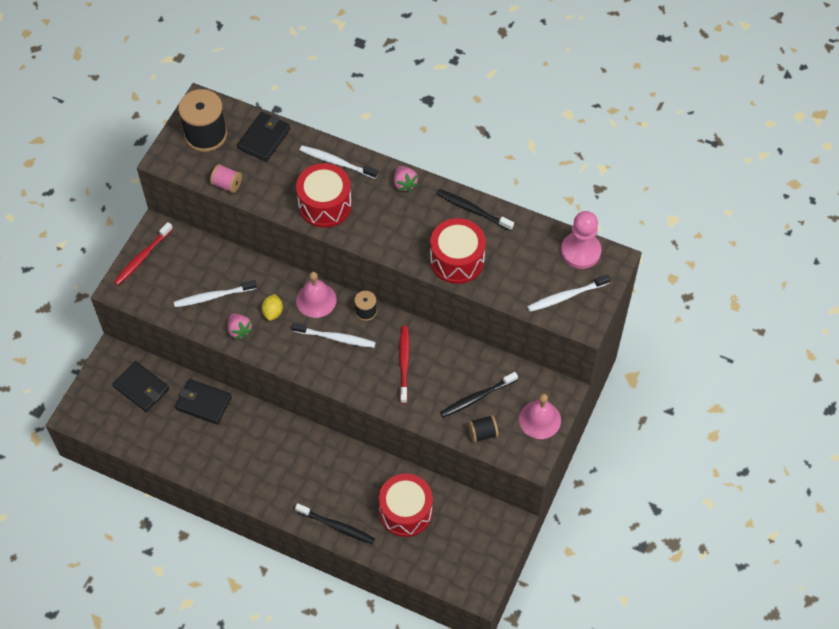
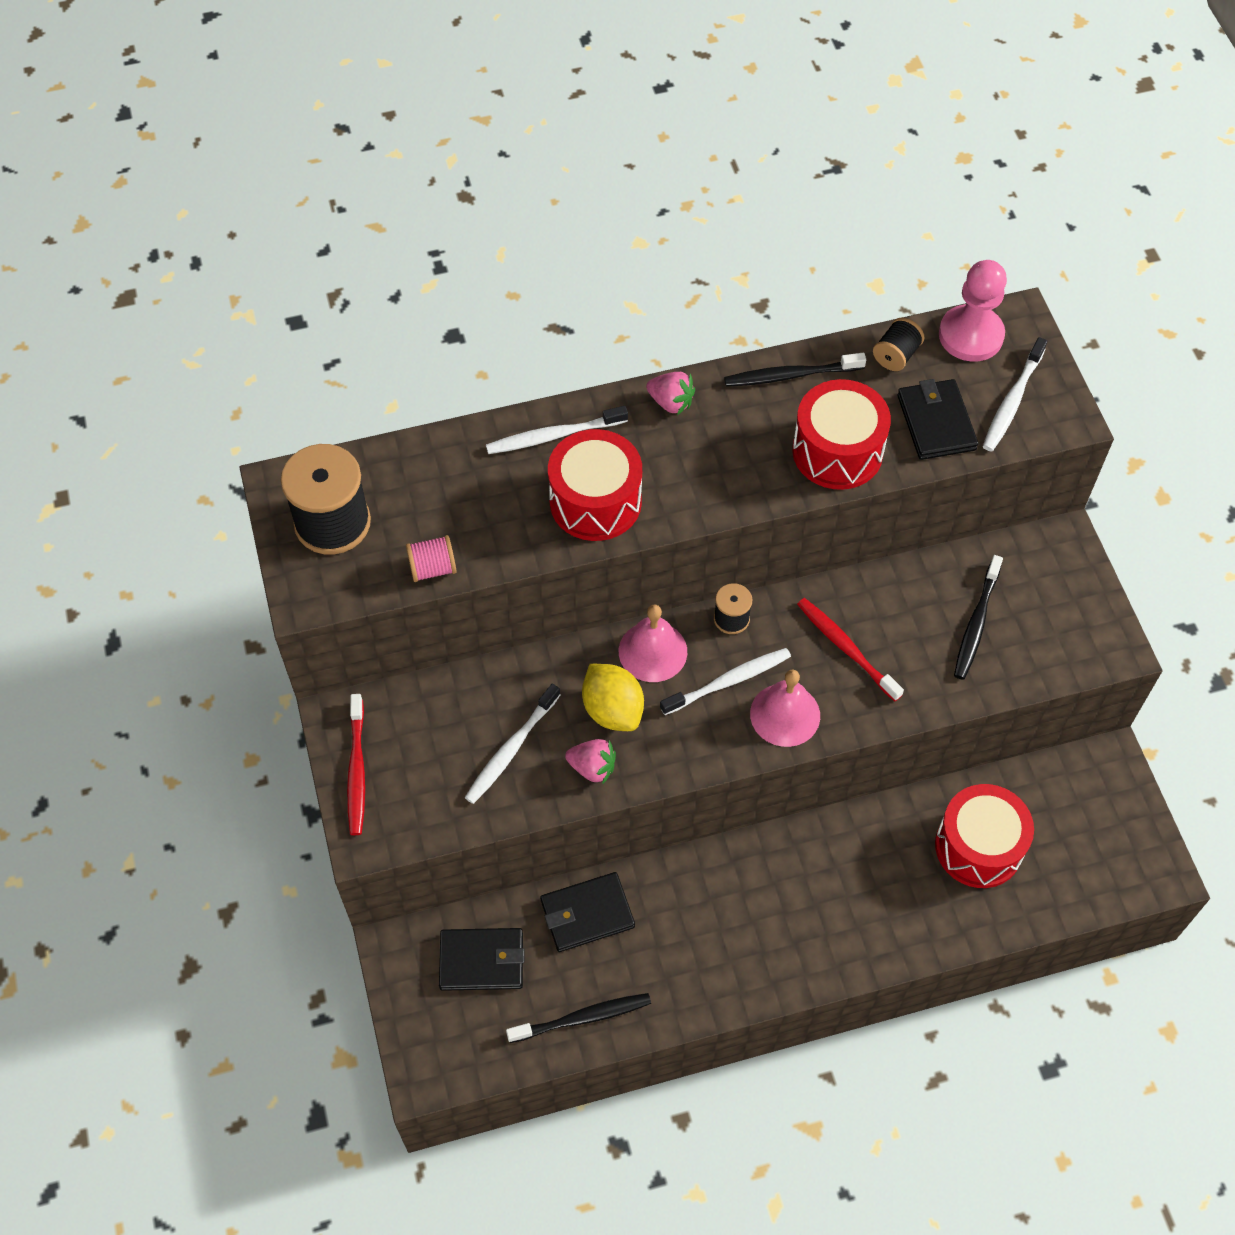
camera: 40 degrees left, 0 degrees up
(264, 138) = (421, 472): black wallet -> black wallet (936, 422)
(273, 312) = (613, 710): yellow lemon -> yellow lemon, size x1.61
(337, 526) = (917, 935): black toothbrush -> black toothbrush (583, 1018)
(482, 433) = (1028, 662): black spool -> black spool (896, 355)
(540, 419) = (1074, 593): pink bell -> pink bell (785, 714)

